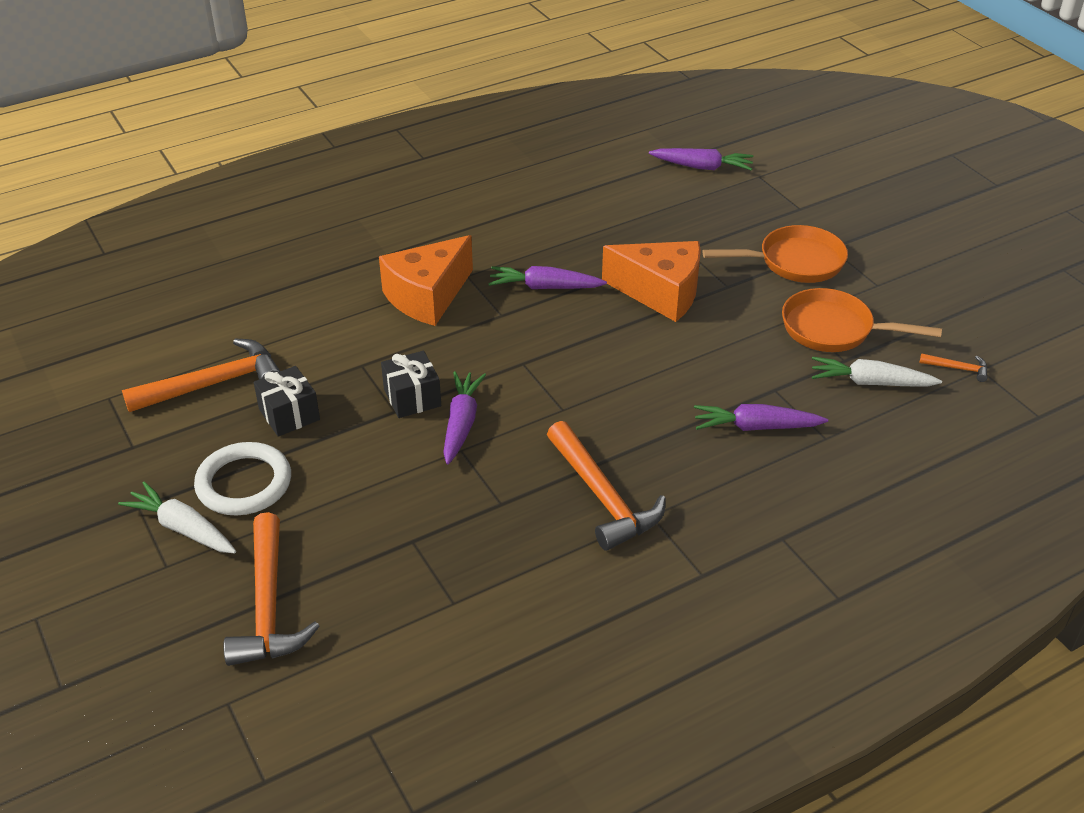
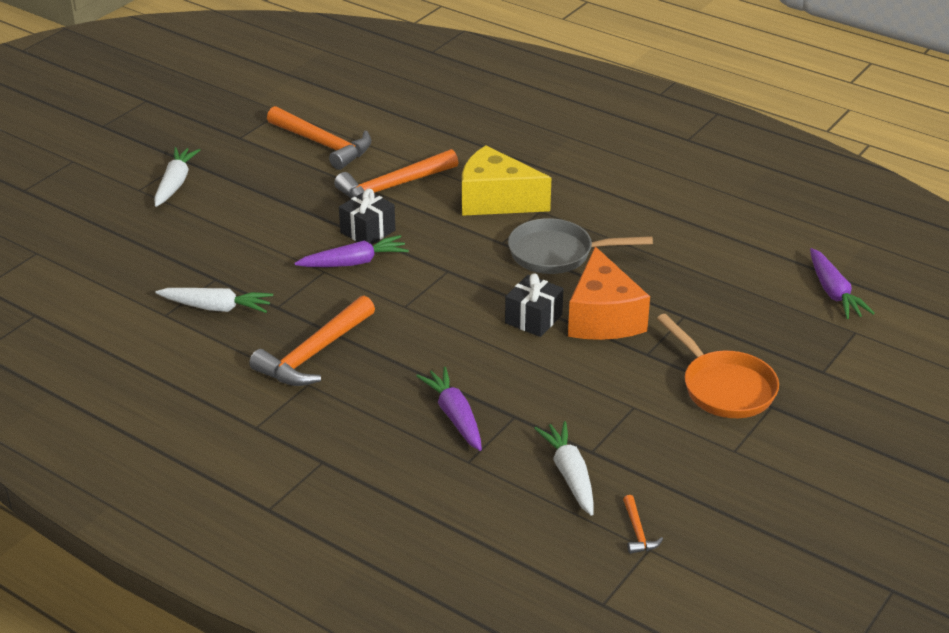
camera: 65 degrees right, 5 degrees down
(244, 483) = (231, 191): white ring -> none
(268, 605) = (124, 240): orange hammer -> orange hammer (393, 187)
(289, 414) = (312, 185): black gift -> black gift (533, 319)
(427, 296) = (496, 200): orange cheese -> yellow cheese
(469, 554) = (216, 307): none -> white carrot
(545, 287) = (557, 254): purple carrot -> grey pan
(834, 329) = (634, 435): orange pan -> none

